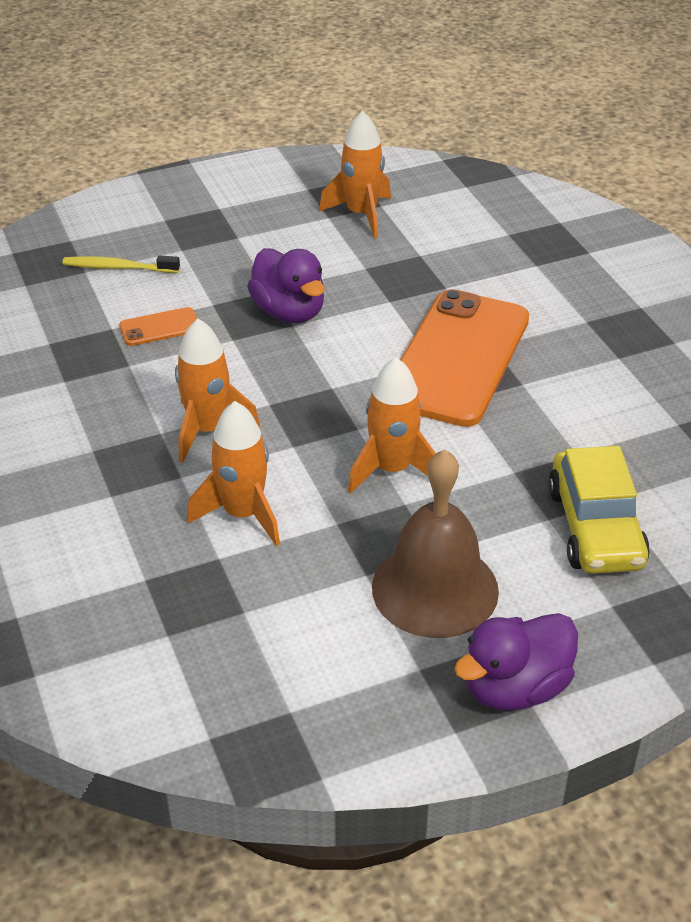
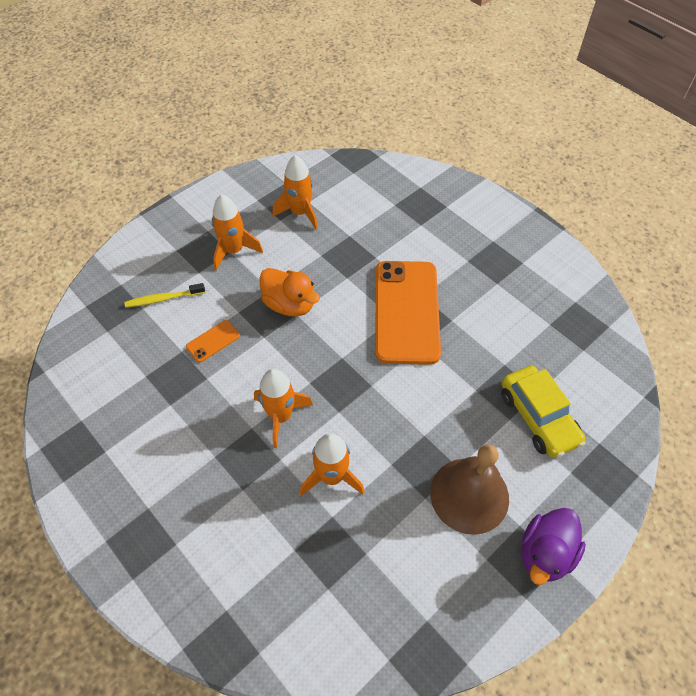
camera: 20 degrees left, 15 degrees up
(289, 312) = (289, 304): purple duck -> orange duck
(392, 469) = (405, 411): orange rocket -> orange rocket (234, 250)

